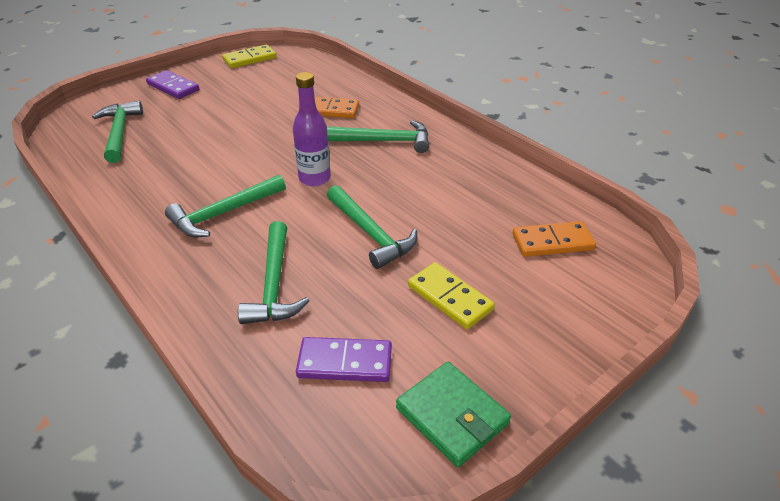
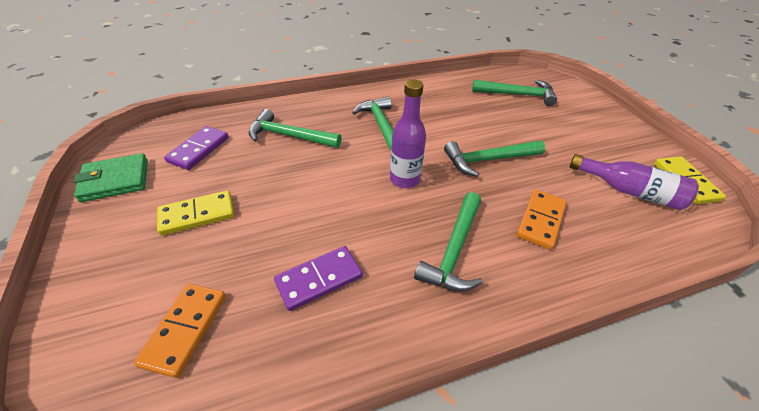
camera: 110 degrees right, 5 degrees up
(173, 87) = (602, 124): purple domino -> purple domino (319, 279)
(273, 78) = (629, 191): none -> purple bottle
(371, 233) = (305, 193): green hammer -> green hammer (488, 160)

